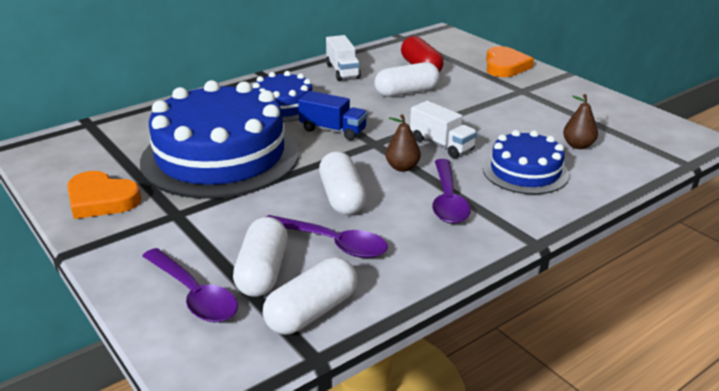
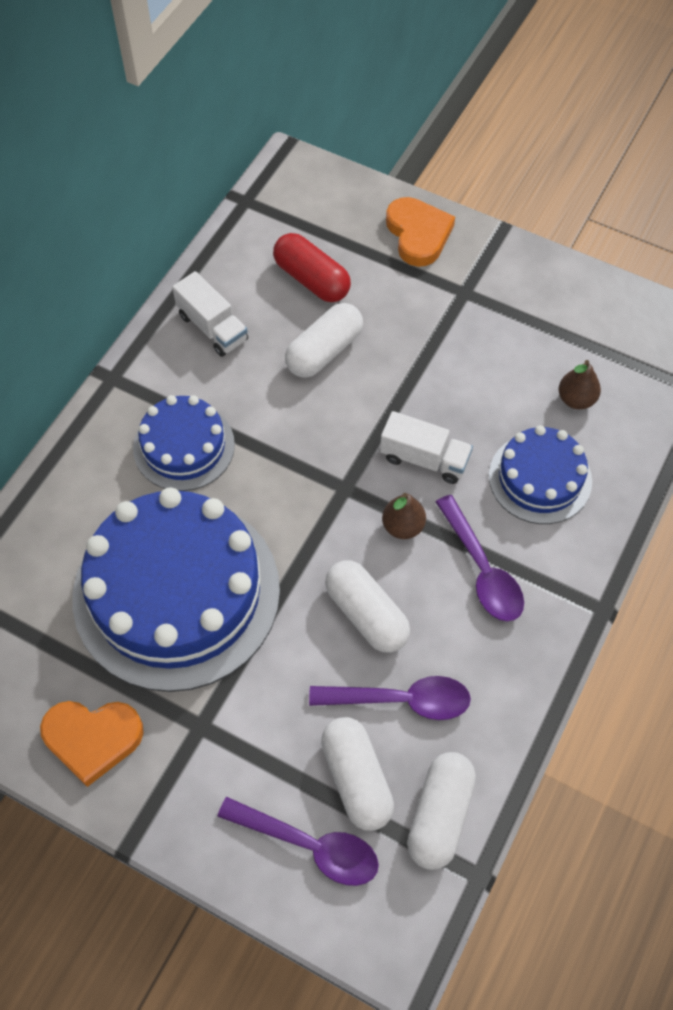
camera: 25 degrees left, 30 degrees up
(333, 130) = (280, 479): blue truck -> none

